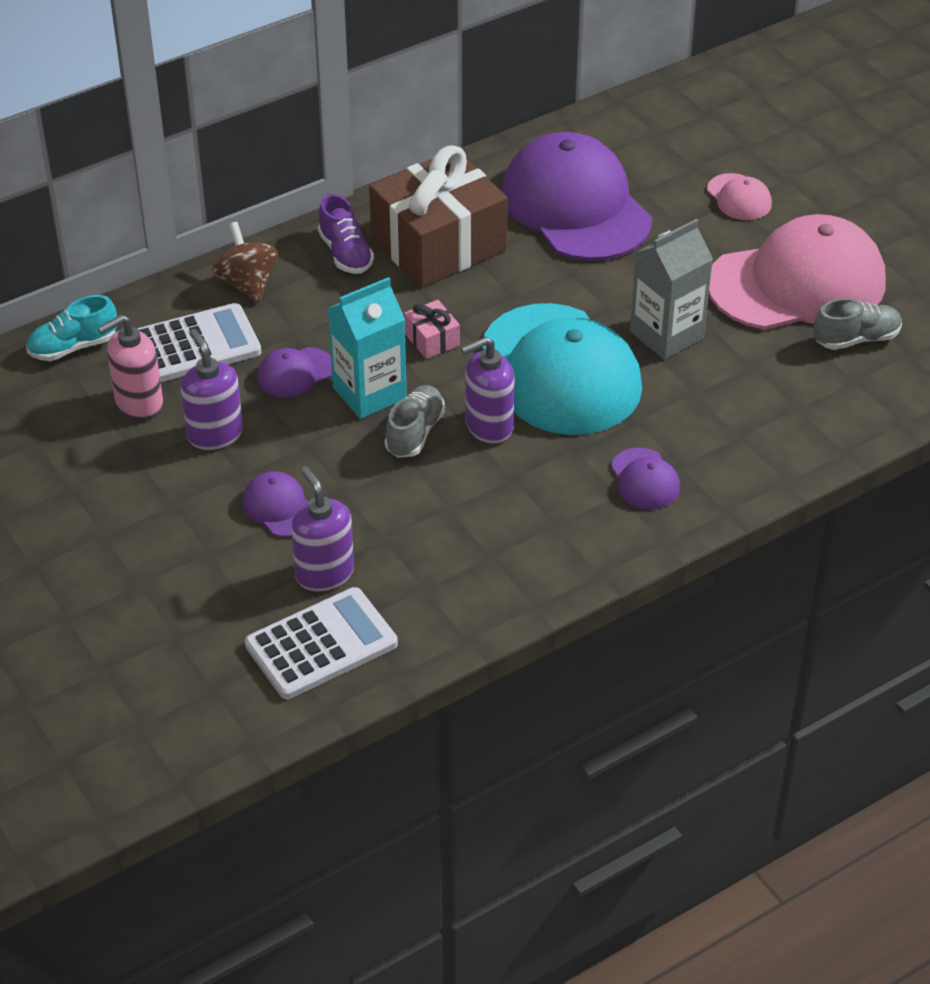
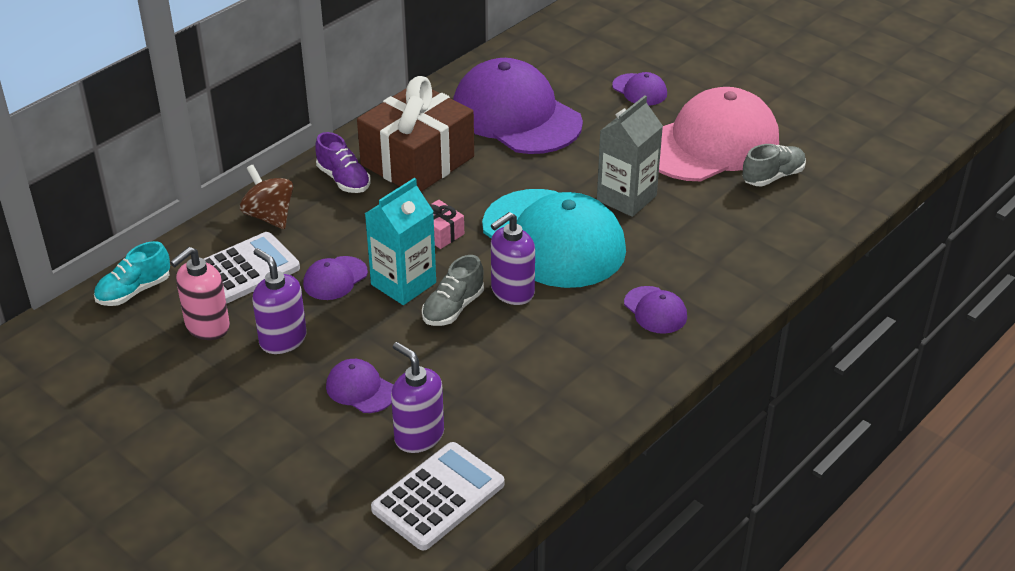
camera: 15 degrees left, 5 degrees down
(415, 433) = (453, 308): grey shoe -> grey shoe turned 150 degrees counterclockwise
(739, 197) = (639, 90): pink cap -> purple cap

